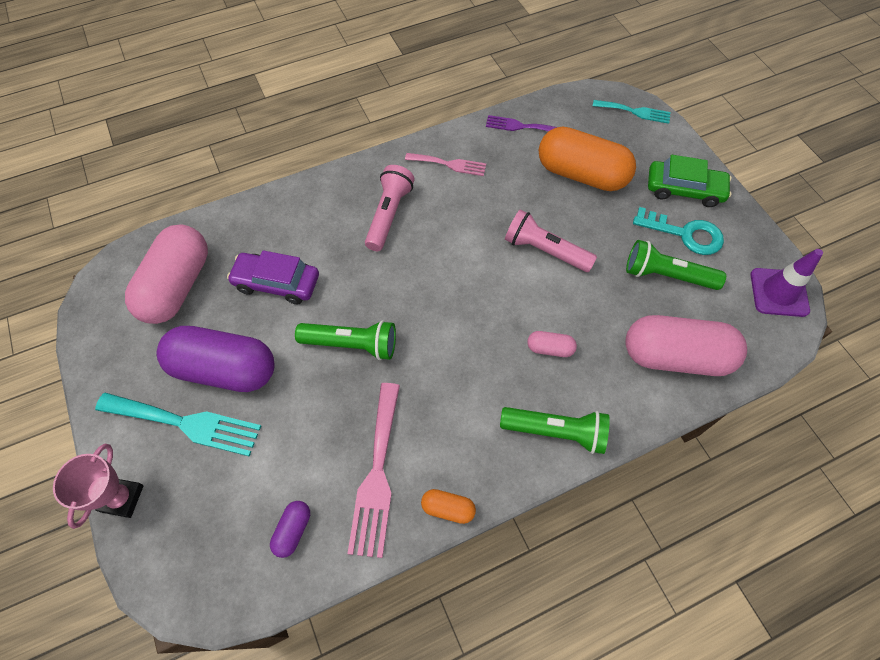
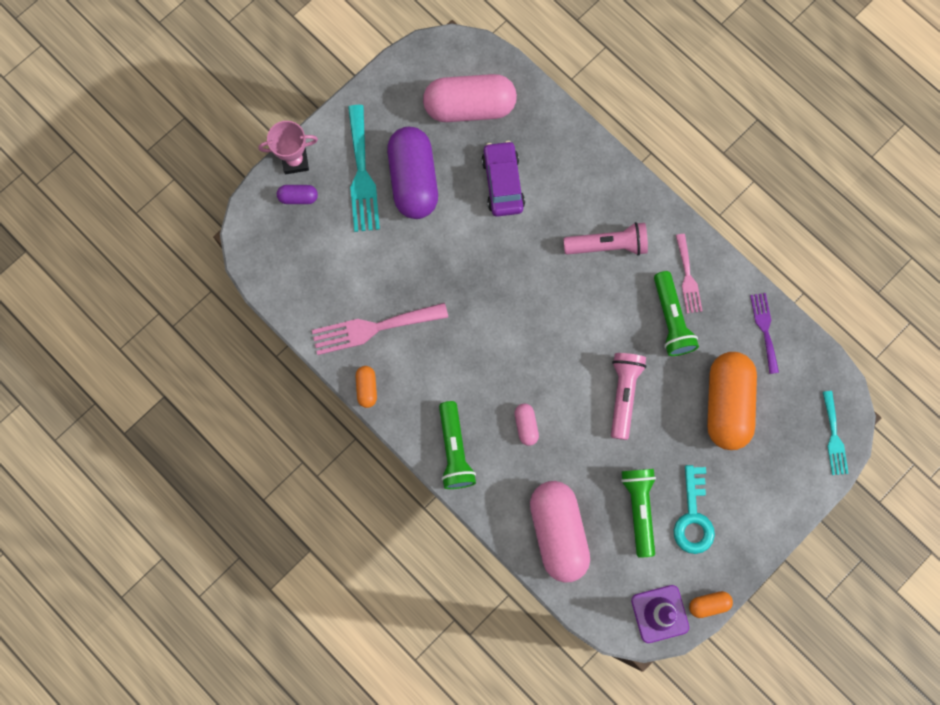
camera: 70 degrees right, 15 degrees up
(293, 530) = (314, 286): purple capsule -> purple capsule (298, 197)
(352, 344) = (470, 266): green flashlight -> green flashlight (671, 319)
(684, 189) = (748, 507): green car -> none
(774, 249) = (708, 604): none -> orange capsule

